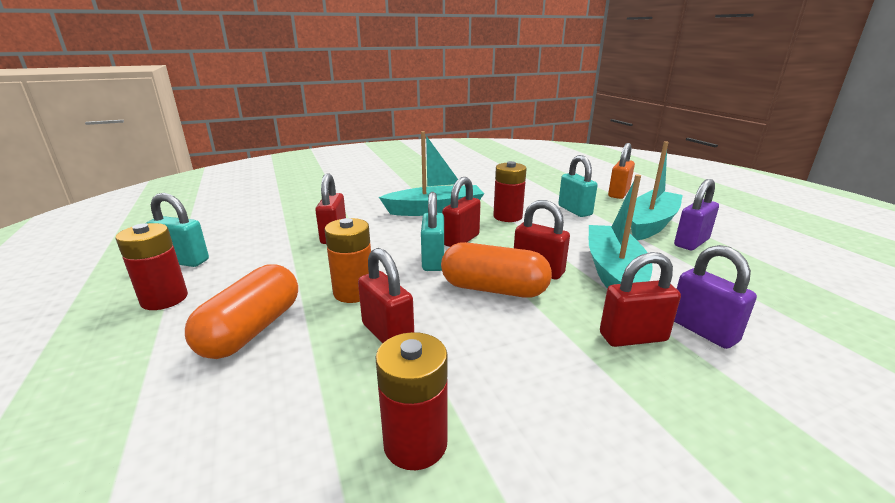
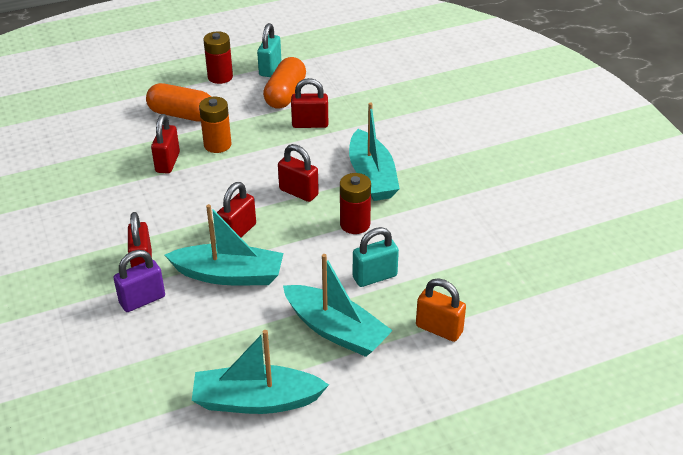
camera: 90 degrees right, 15 degrees up
(387, 334) = (167, 162): red padlock -> red padlock turned 45 degrees counterclockwise
(415, 443) = (85, 176): red battery -> none
(433, 261) = (260, 177): turquoise padlock -> none
(494, 289) = (212, 207): orange capsule -> orange capsule (285, 94)
(691, 242) = (285, 347): purple padlock -> none
(770, 253) = (256, 400): none -> turquoise boat

